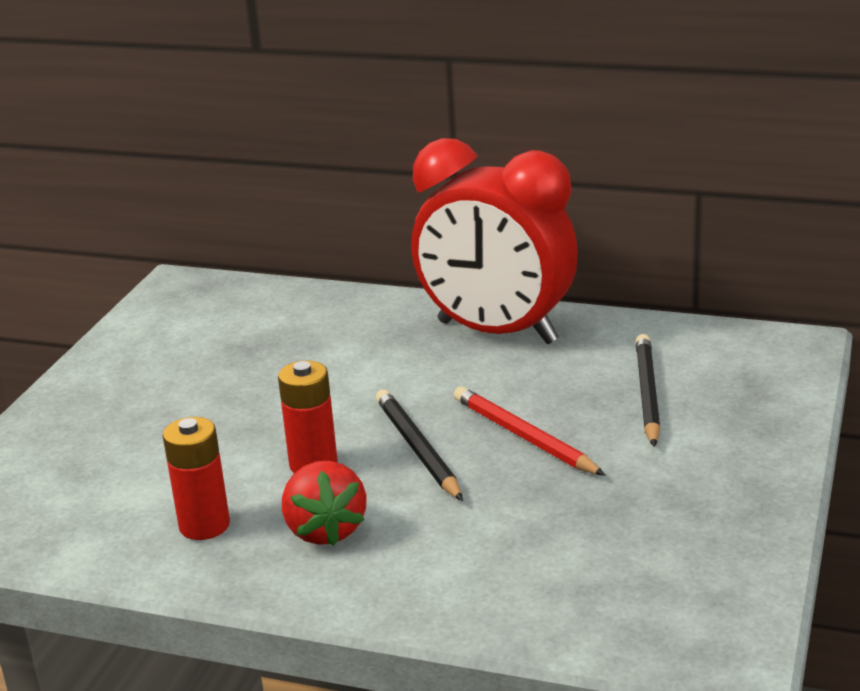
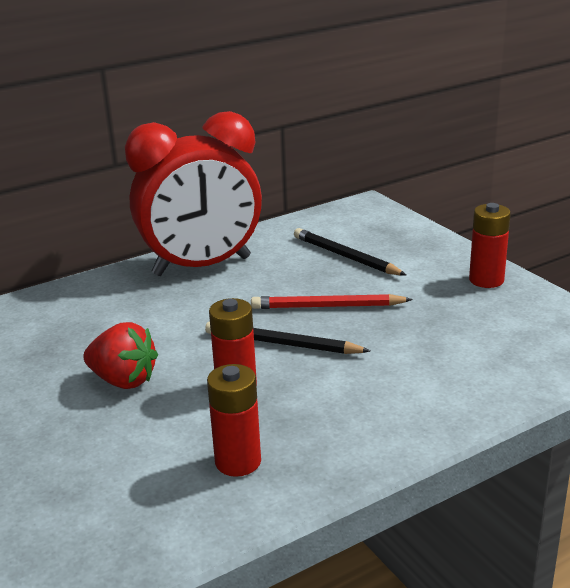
camera: 50 degrees left, 0 degrees up
(325, 530) = (320, 414): red strawberry -> red strawberry (123, 380)
(739, 503) = (486, 280): none -> red battery

